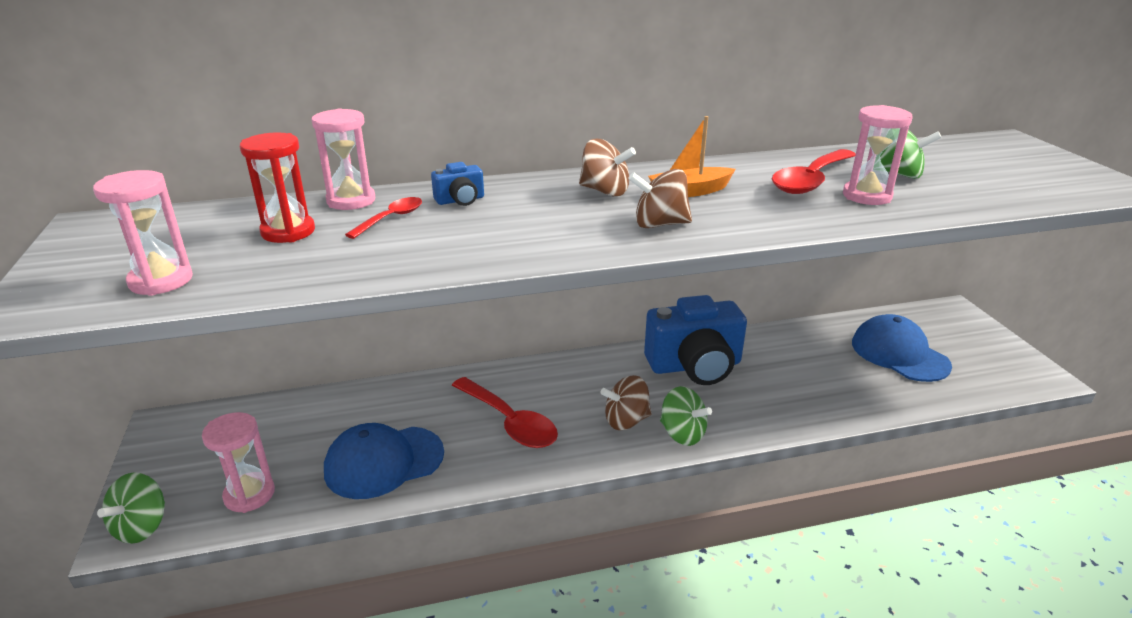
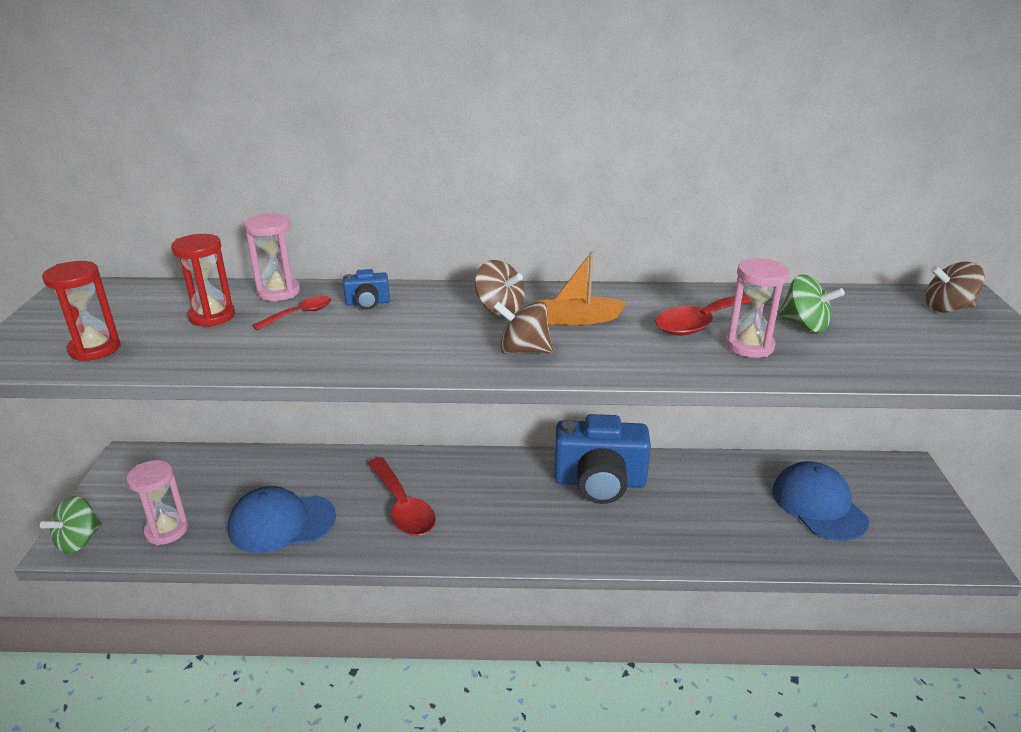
camera: 15 degrees right, 0 degrees up
(161, 281) = (95, 349): pink hourglass -> red hourglass
(626, 420) = (507, 524): brown spinning top -> brown spinning top (947, 308)
(682, 434) = (552, 547): green spinning top -> none

